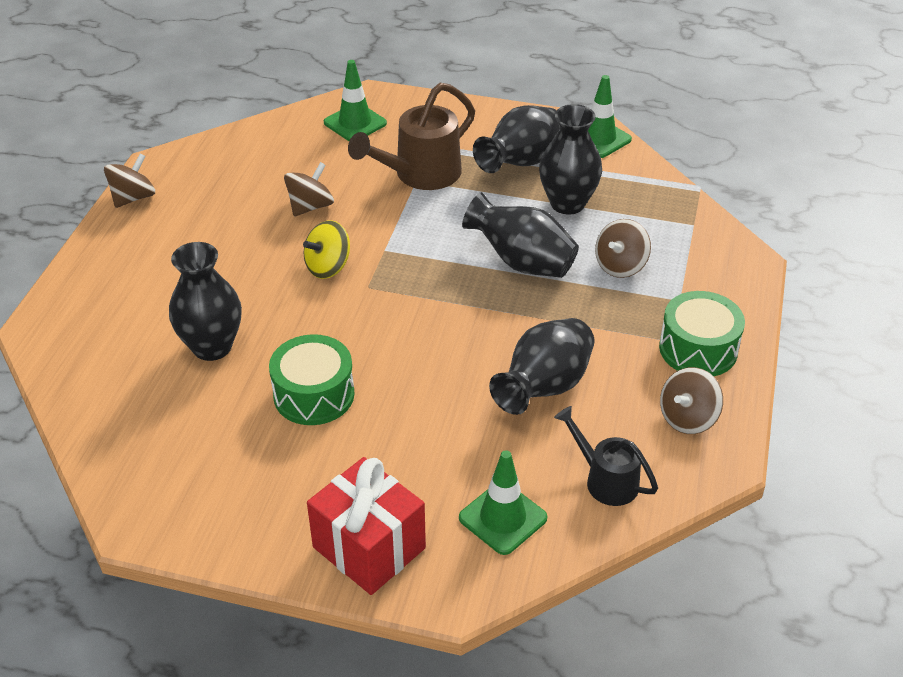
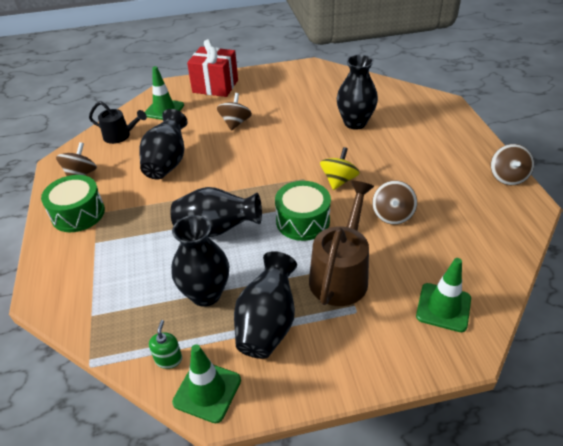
camera: 155 degrees right, 0 degrees up
(314, 395) = (284, 122): green drum -> green drum (302, 221)
(620, 265) = (144, 253): brown spinning top -> brown spinning top (235, 123)
(624, 167) = (168, 359): none -> green soap dispenser

